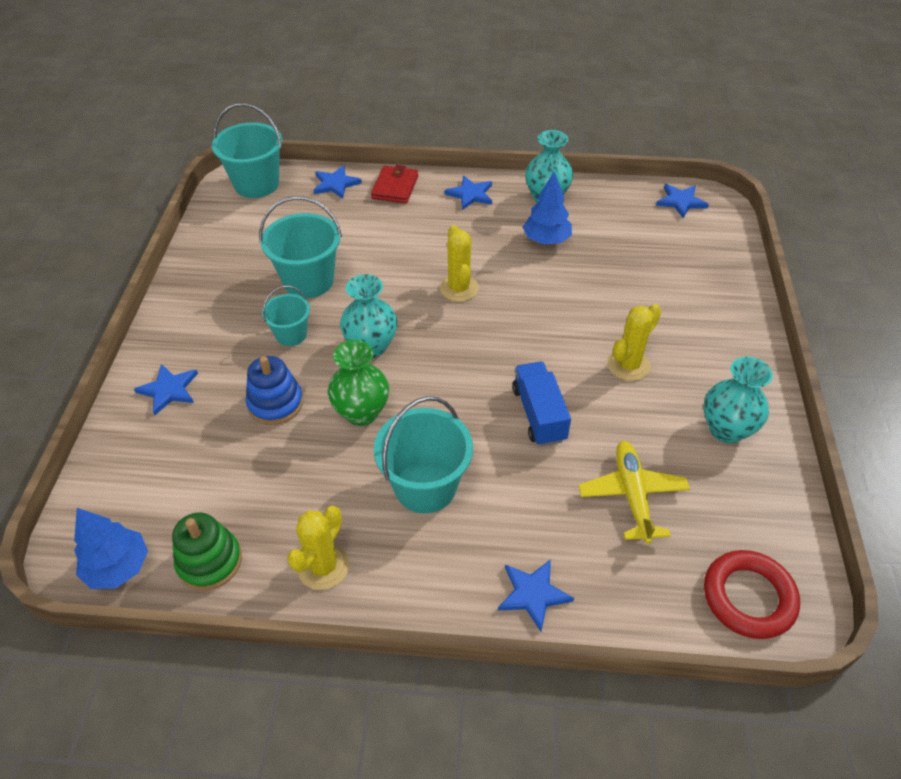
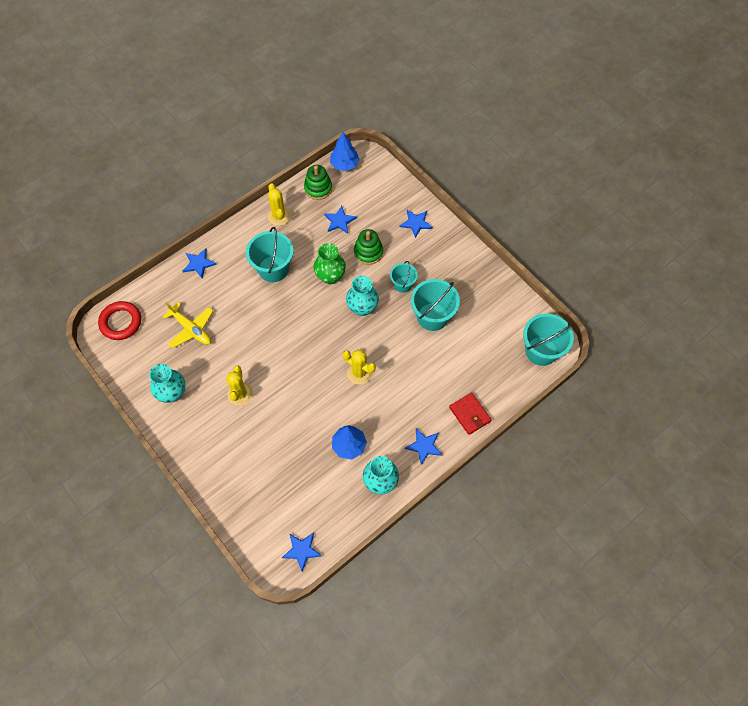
camera: 135 degrees right, 15 degrees up
(275, 403) = (368, 252): blue stacking toy -> green stacking toy
(335, 184) = (503, 388): blue star -> blue star (339, 221)
(539, 414) = (258, 335): blue truck -> none

